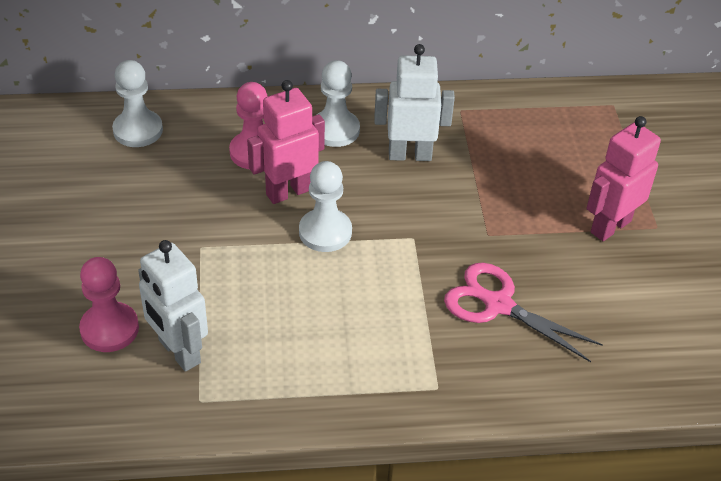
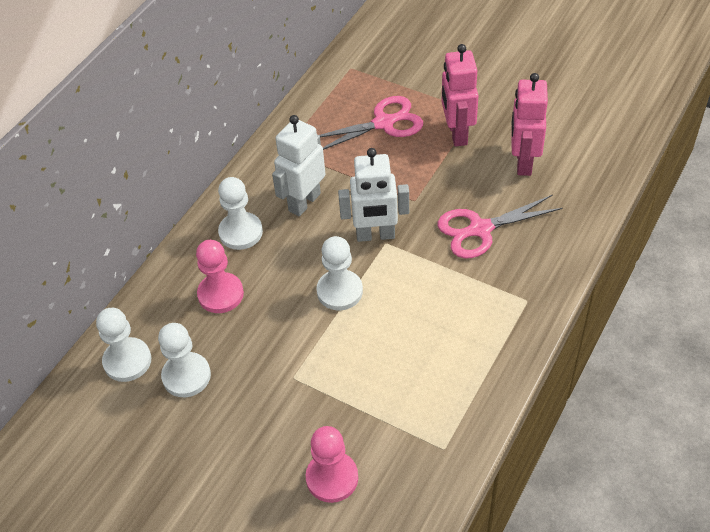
camera: 50 degrees left, 5 degrees up
(149, 175) = (186, 376): none -> white pawn
(179, 352) = (388, 441): white robot -> white robot (375, 235)
(288, 191) = (281, 293): pink robot -> pink robot (523, 162)
(567, 164) = (384, 123): none -> pink scissors

